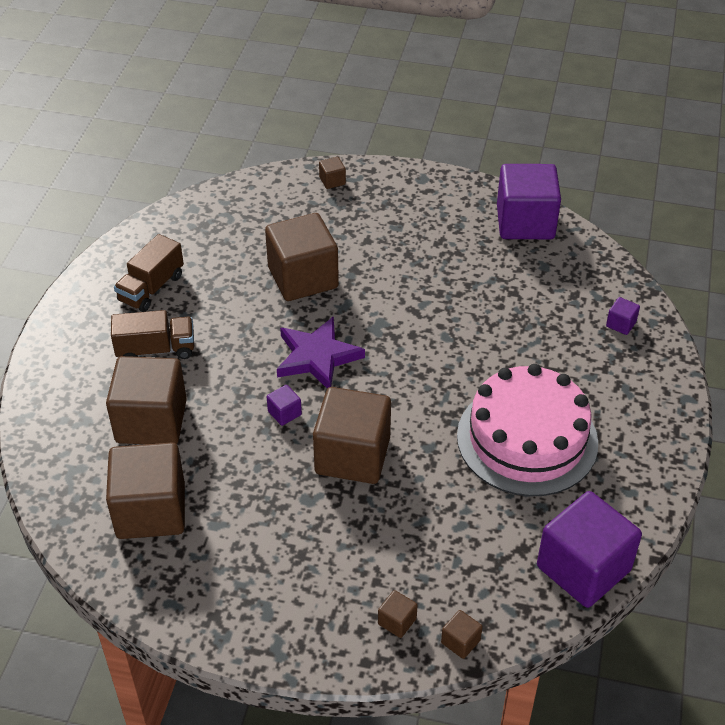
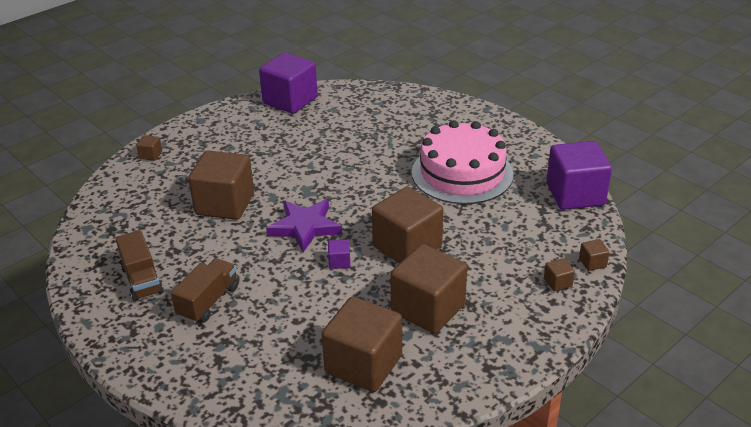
camera: 55 degrees left, 10 degrees down
(151, 421) = (277, 331): brown cube -> brown cube (428, 309)
(621, 324) = (410, 104): purple cube -> none

